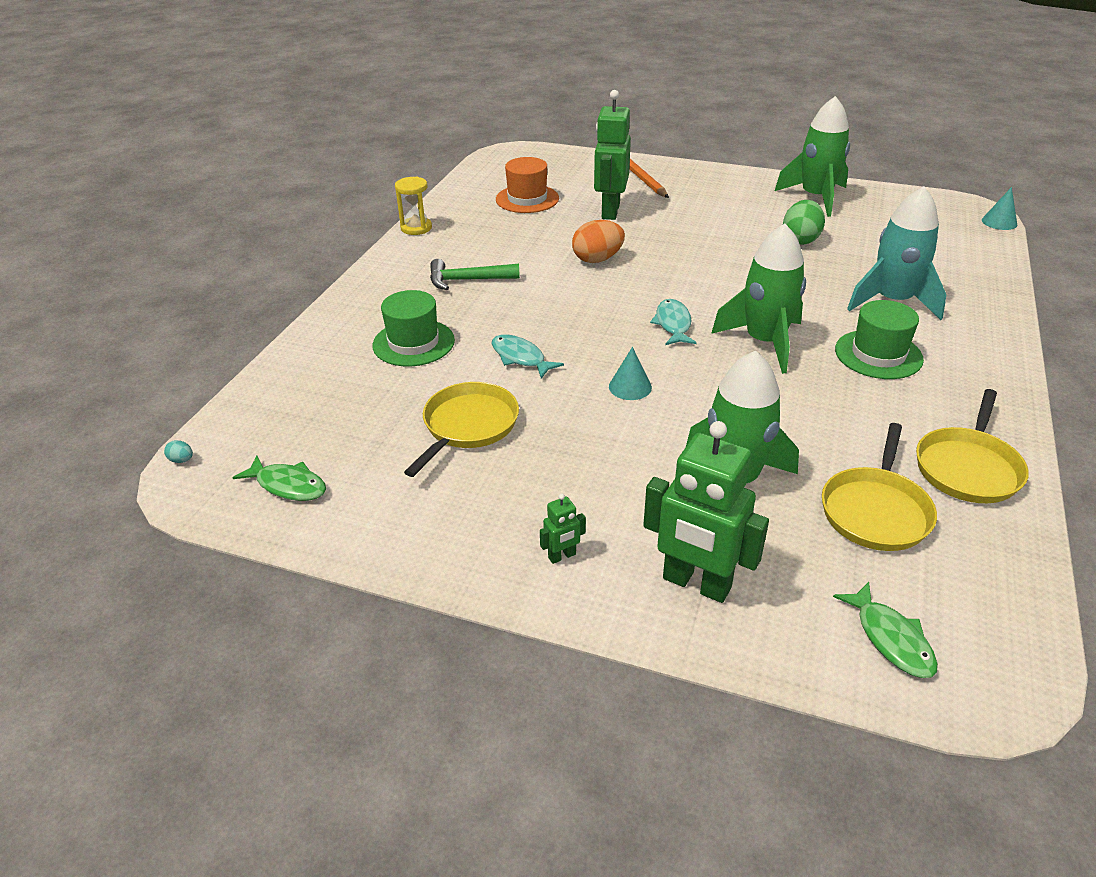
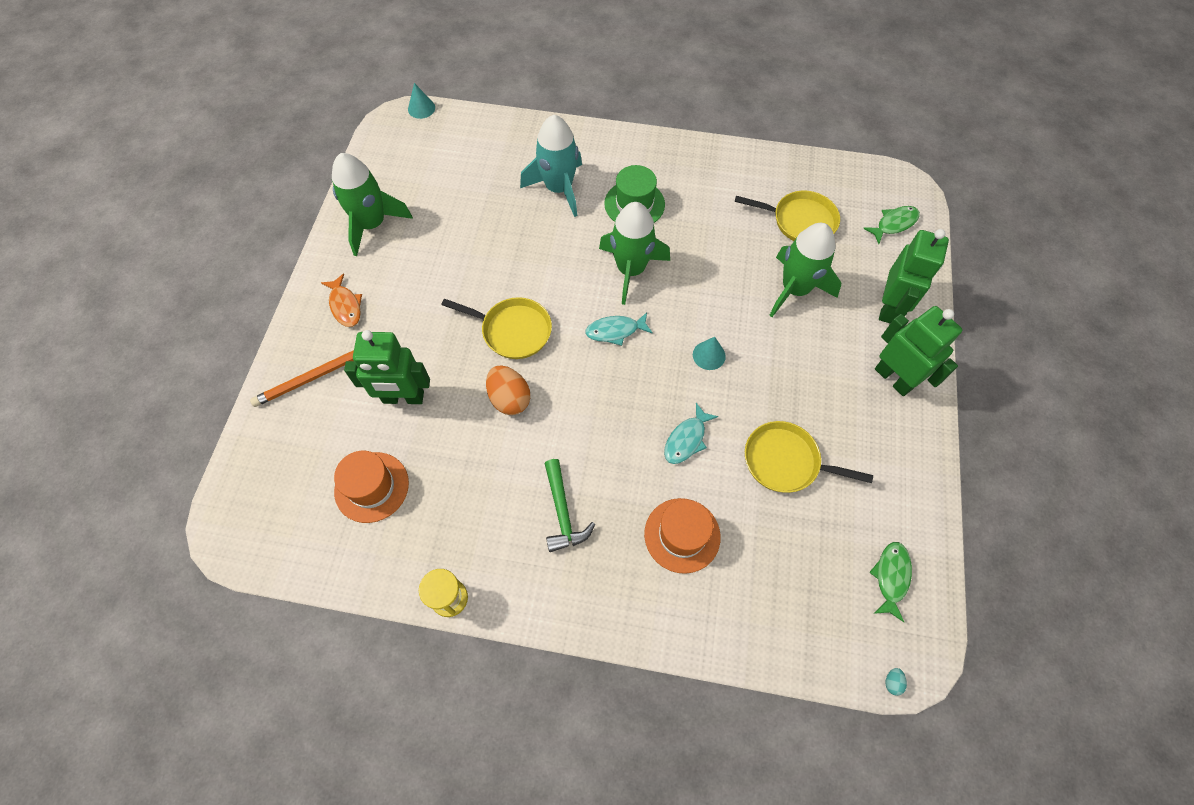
camera: 100 degrees left, 25 degrees up
(413, 343) = (682, 535): green hat -> orange hat
(562, 556) = (893, 378): green robot -> green robot, size x2.33
(714, 187) = (345, 306): none -> orange fish
(800, 240) = (460, 240): green egg -> none
(968, 467) = (748, 174): yellow pan -> yellow pan (513, 330)

